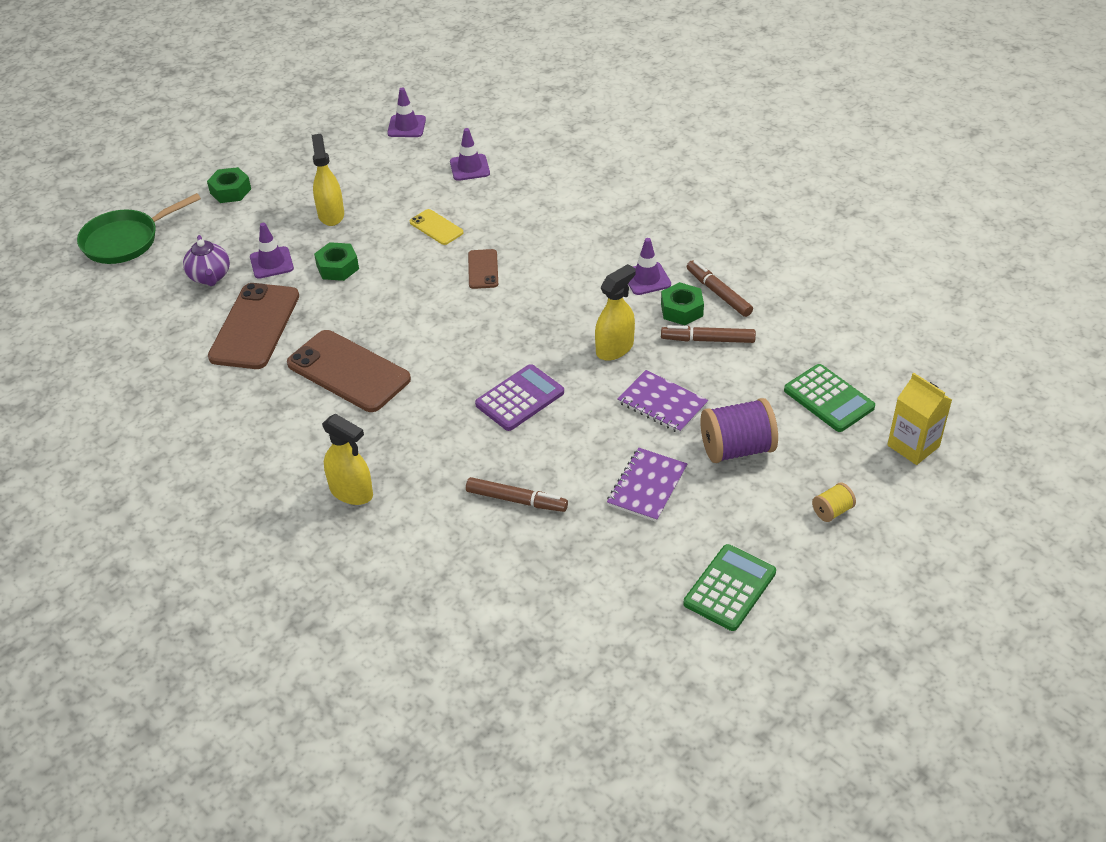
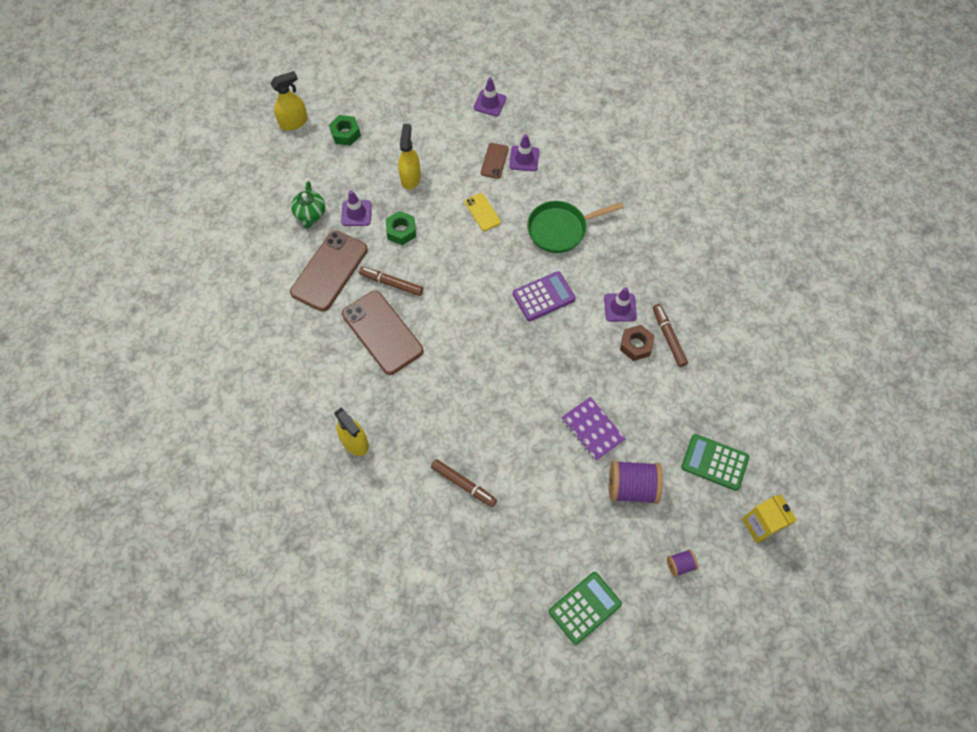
camera: 15 degrees right, 20 degrees up
(125, 240) = (261, 162): green pan -> green pan (560, 229)
(210, 277) = (310, 214): purple teapot -> green teapot
(483, 269) = (504, 263): brown phone -> brown phone (494, 161)
(520, 398) = (493, 394): purple calculator -> purple calculator (543, 296)
(615, 348) = (575, 367): yellow spray bottle -> yellow spray bottle (294, 122)
(647, 486) = (557, 501): purple notebook -> none
(681, 310) = (636, 345): green nut -> brown nut
(707, 340) = (645, 380): brown marker -> brown marker (391, 283)
(829, 399) = (714, 462): green calculator -> green calculator turned 135 degrees clockwise
(832, 511) = (680, 564): yellow spool -> purple spool

